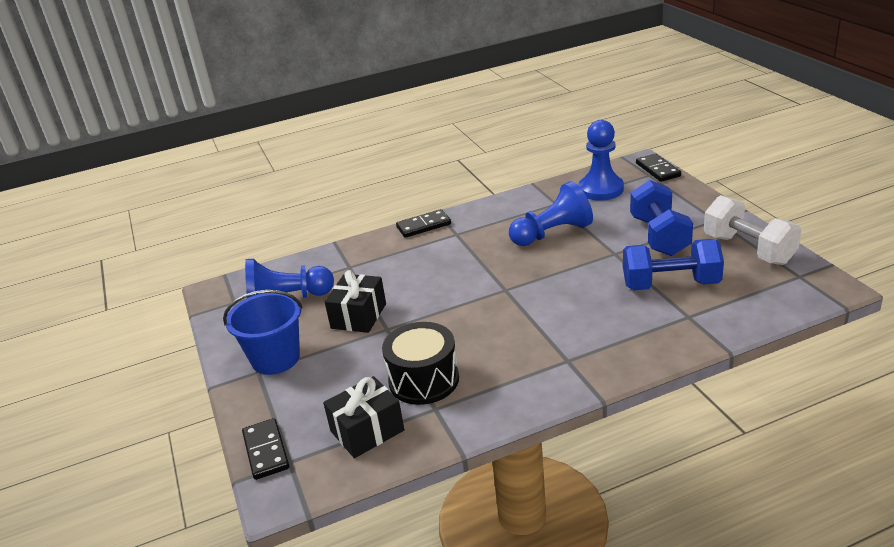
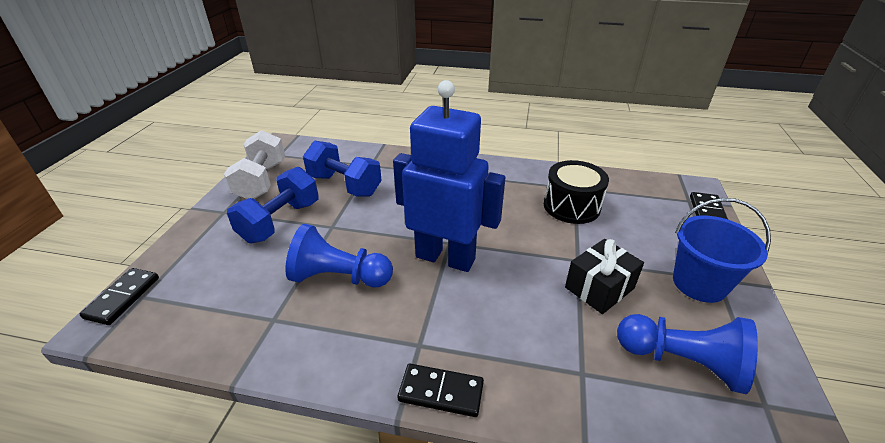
camera: 150 degrees left, 5 degrees up
(367, 431) = (628, 195): black gift -> none
(495, 278) = (445, 257): none -> blue robot
(601, 189) = (209, 308): blue pawn -> none

